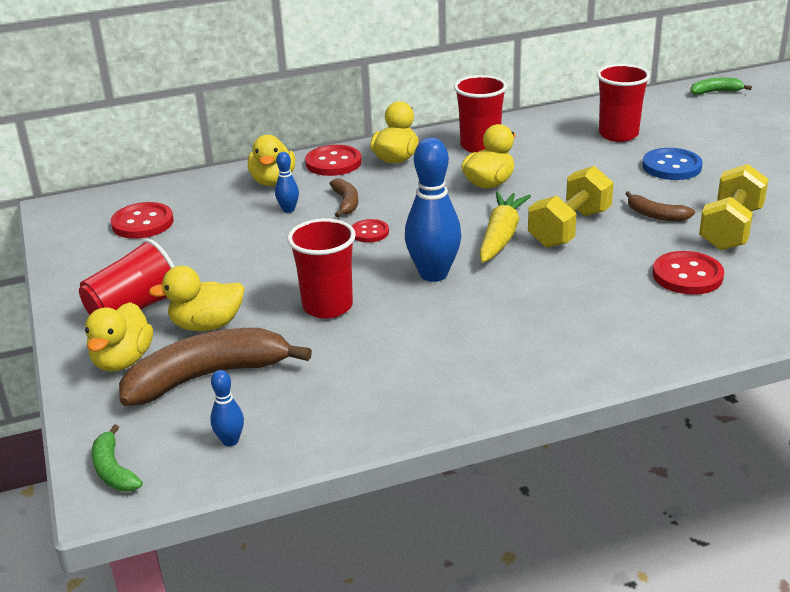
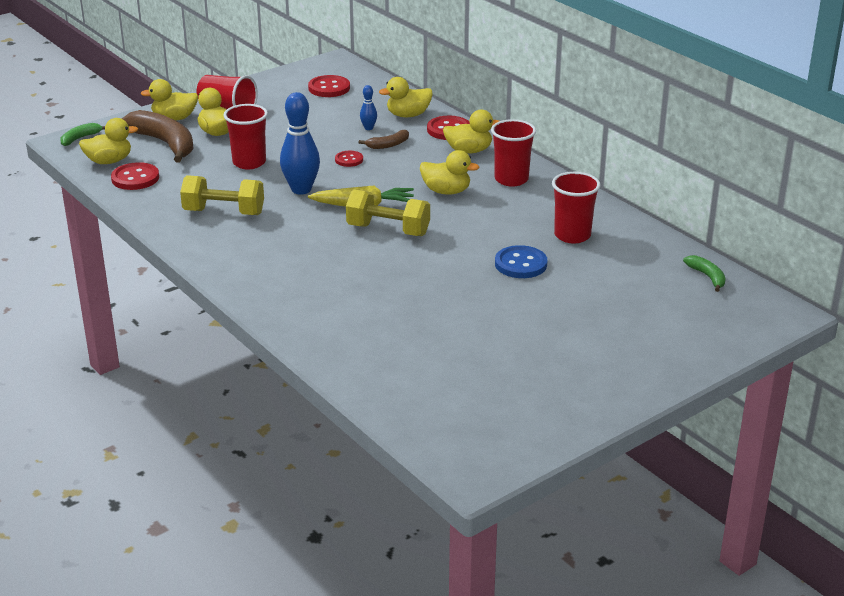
camera: 70 degrees right, 0 degrees up
(230, 441) = (109, 161): blue bowling pin -> yellow duck
(656, 215) = (426, 263): brown banana -> none
(687, 275) = (336, 281): red button -> red button (135, 178)
(730, 229) = (418, 296): yellow dumbbell -> yellow dumbbell (224, 212)

